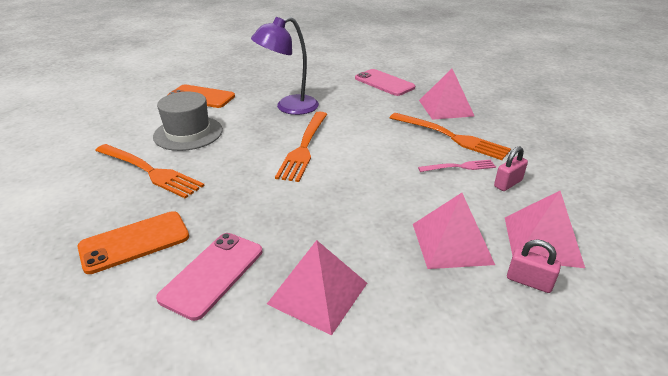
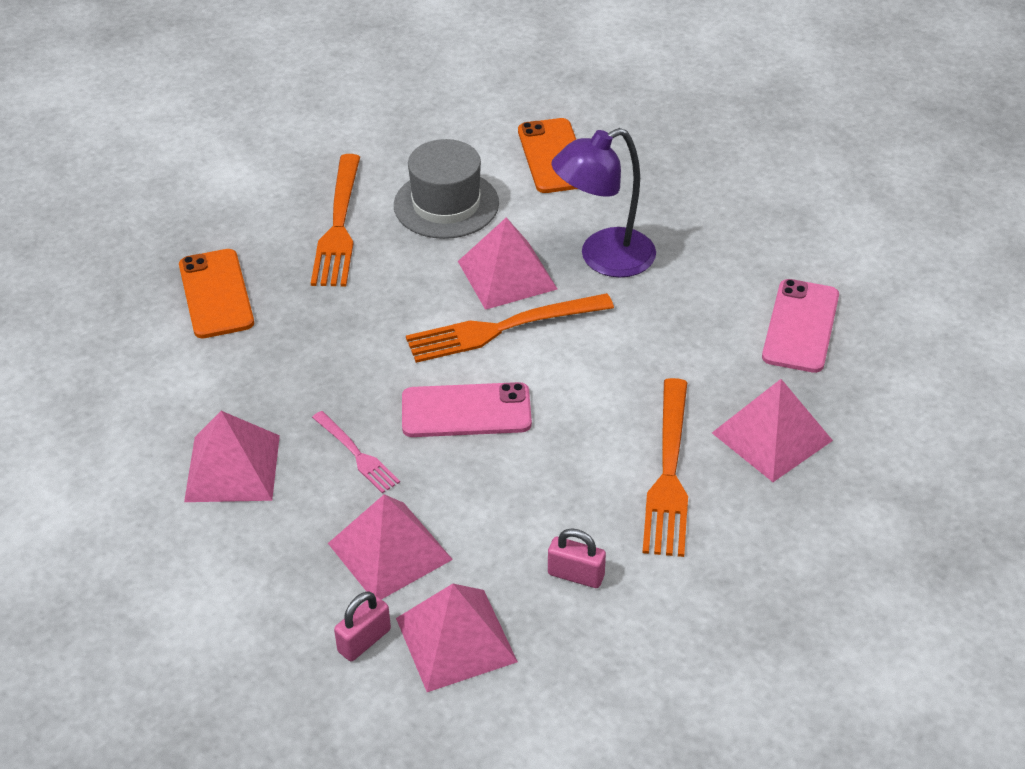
camera: 60 degrees right, 10 degrees up
(135, 242) = (216, 294): orange phone -> orange phone turned 45 degrees clockwise
(212, 274) = (209, 377): pink phone -> pink phone (466, 411)
(266, 133) = (507, 275): none -> pink pyramid
(289, 107) = (603, 259): purple lamp -> purple lamp turned 60 degrees counterclockwise
(460, 167) = (582, 509): pink fork -> pink fork (357, 454)
(529, 281) = (364, 640): pink padlock -> pink padlock turned 45 degrees clockwise

